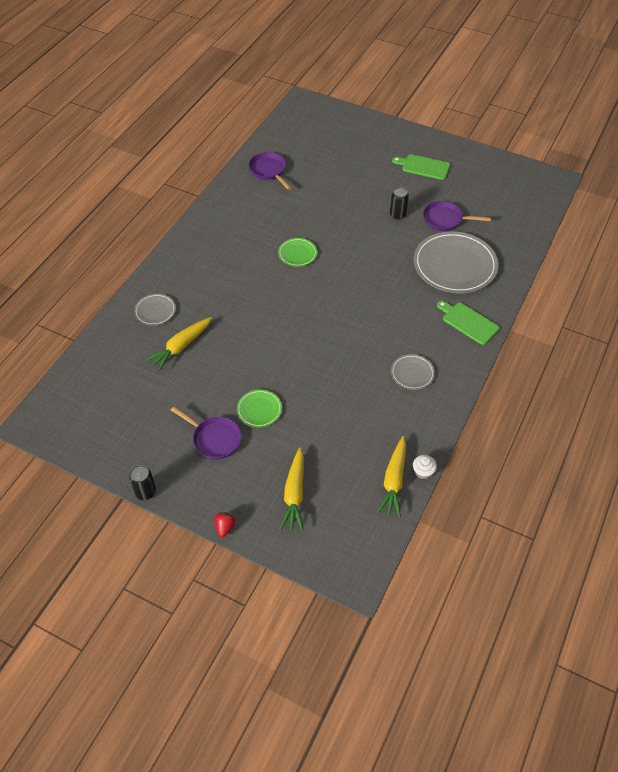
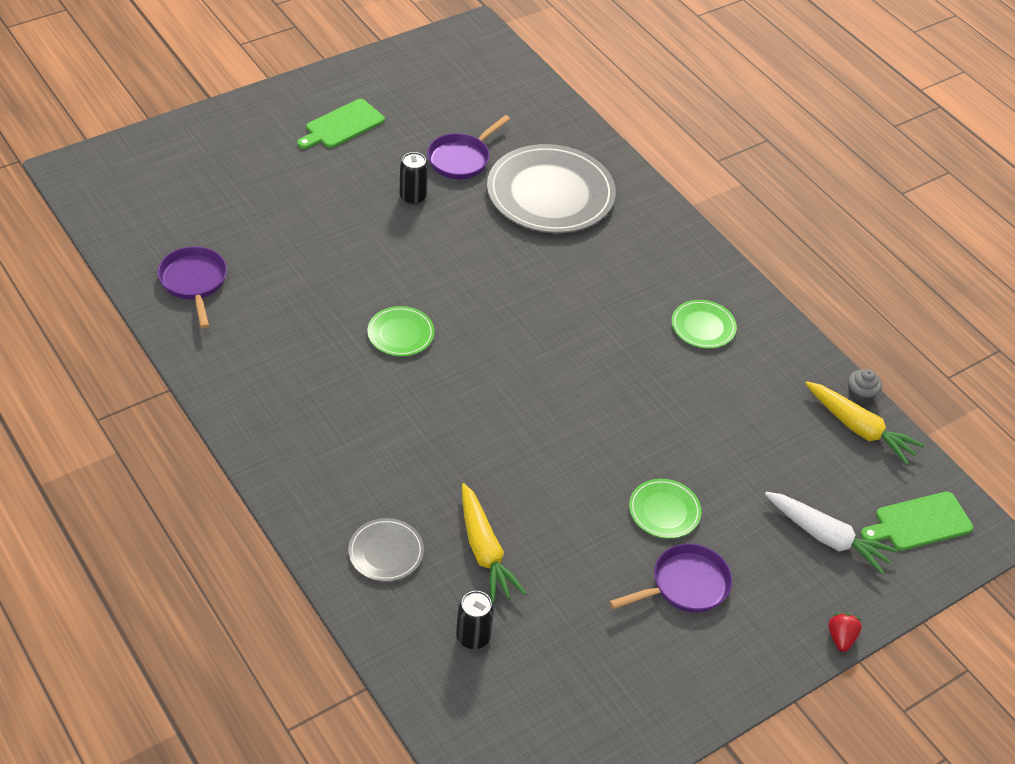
camera: 65 degrees left, 5 degrees down
(145, 492) = (733, 708): black can -> black can (473, 637)
(225, 527) = (841, 638): red strawberry -> red strawberry turned 60 degrees clockwise
(268, 171) = (194, 282): purple pan -> purple pan turned 75 degrees clockwise
(294, 494) = (826, 537): yellow carrot -> white carrot
(412, 373) = (703, 326): grey plate -> green plate
(423, 471) = (860, 394): white cupcake -> grey cupcake
(468, 322) = (655, 233): green cutting board -> green cutting board (919, 522)

